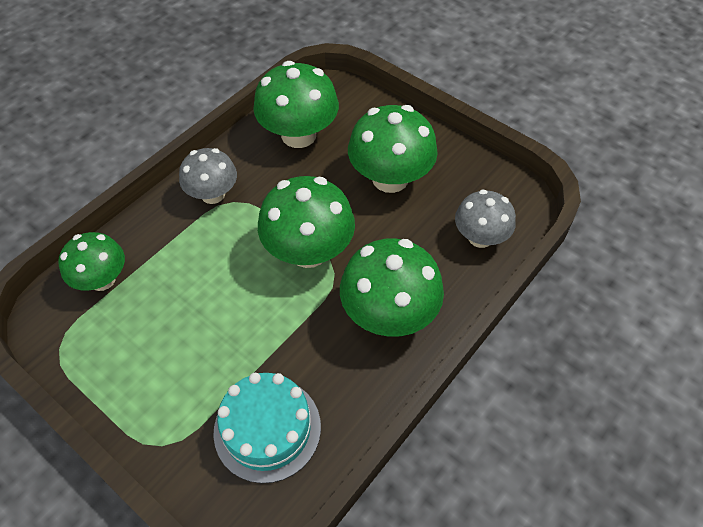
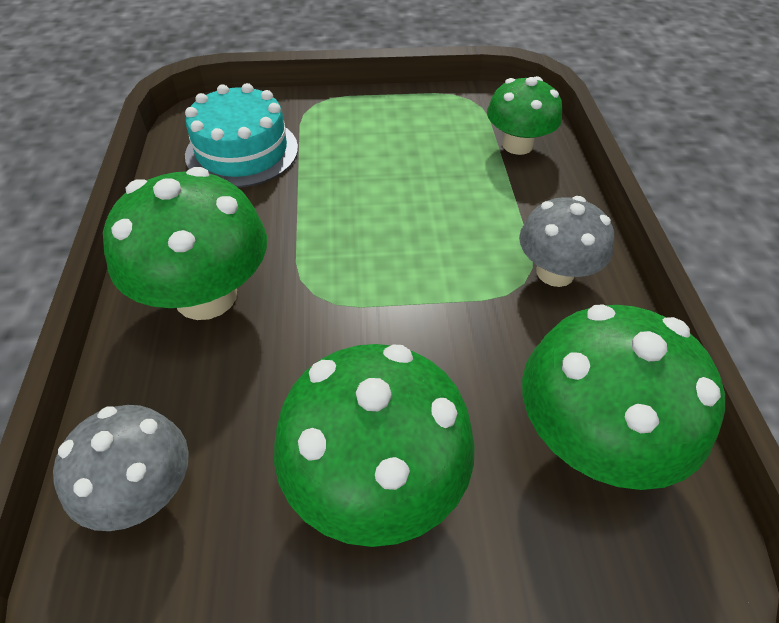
camera: 135 degrees right, 5 degrees down
(308, 251) = (369, 294): green mushroom -> none

